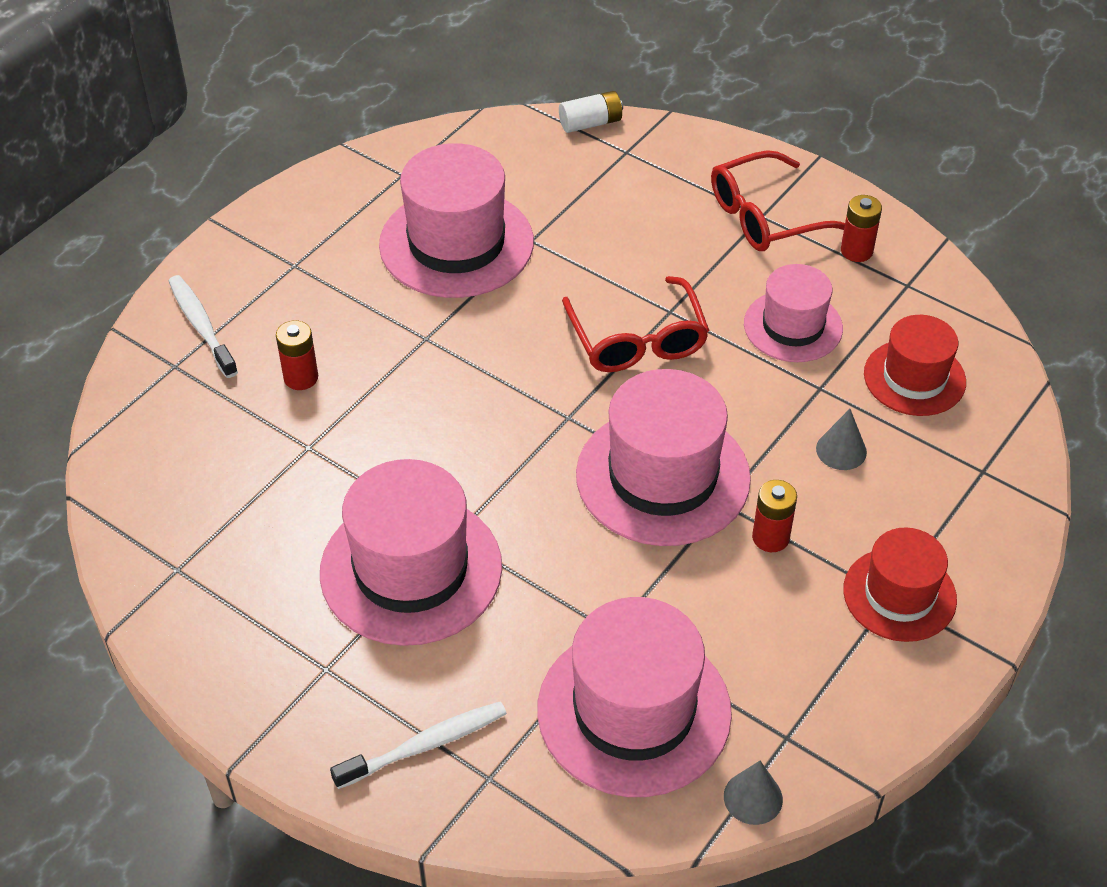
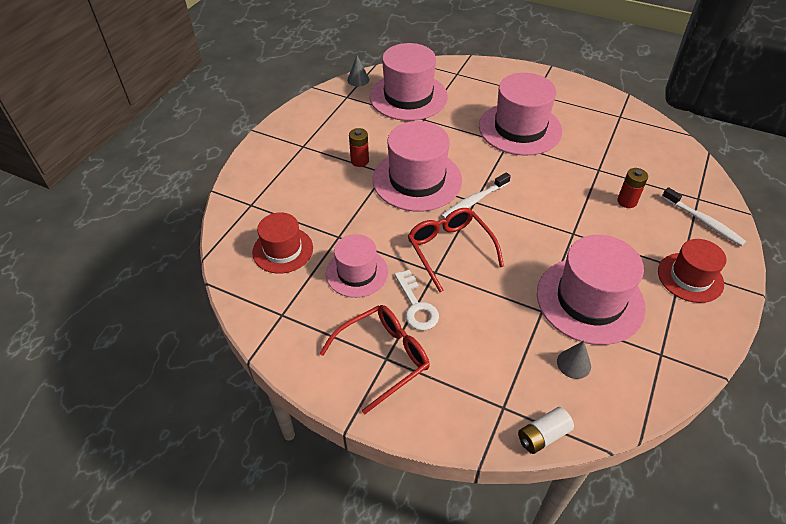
camera: 170 degrees right, 0 degrees up
(424, 745) = (485, 78): white toothbrush -> white toothbrush (474, 201)
(709, 269) = (416, 306): none -> white key
(841, 450) = (326, 204): grey cone -> grey cone (573, 364)
(856, 251) = (316, 337): red battery -> none
(899, 594) = (299, 147): red hat -> red hat (690, 277)

